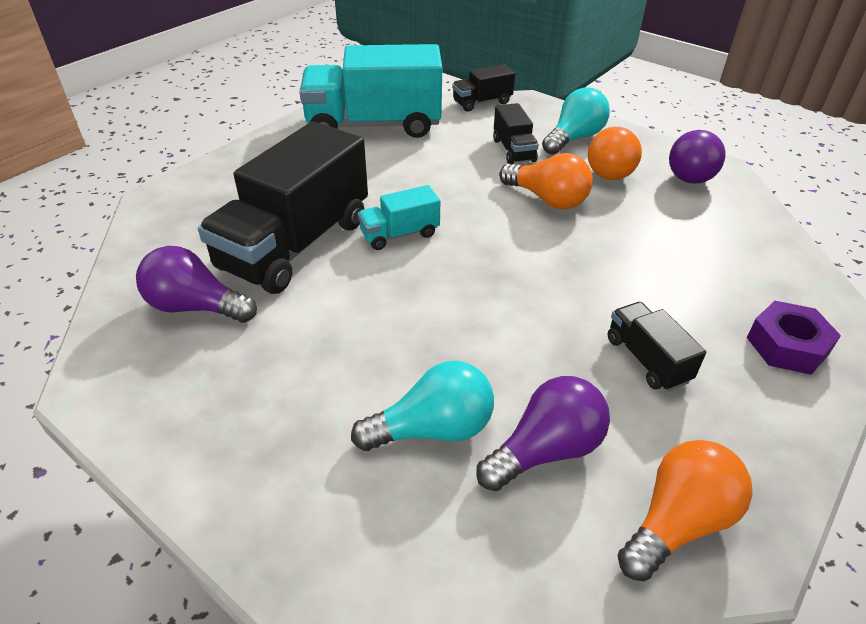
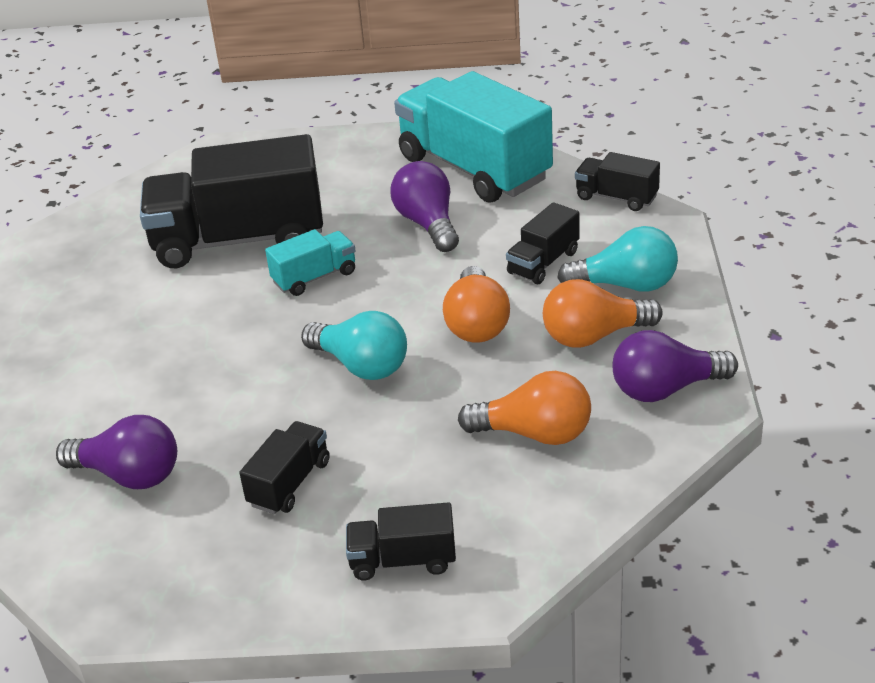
camera: 55 degrees right, 5 degrees down
(196, 307) = (119, 246): purple light bulb -> purple light bulb (428, 224)
(399, 234) = (314, 277): turquoise truck -> turquoise truck turned 120 degrees clockwise
(433, 429) = (101, 414): turquoise light bulb -> turquoise light bulb (361, 365)
(677, 522) = (114, 569): orange light bulb -> orange light bulb (534, 433)
(787, 345) = (403, 560): purple nut -> black truck

